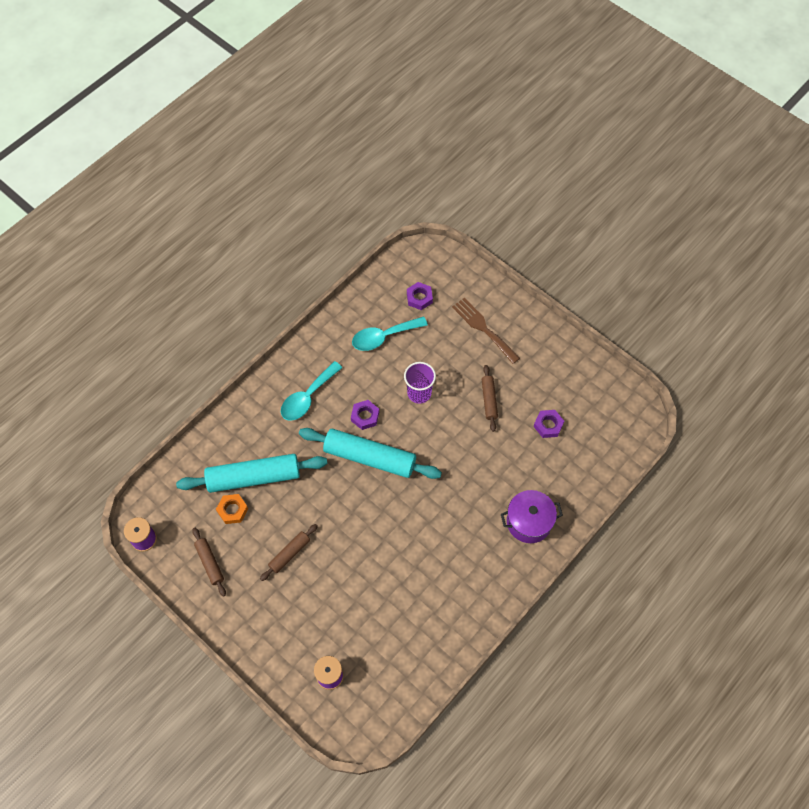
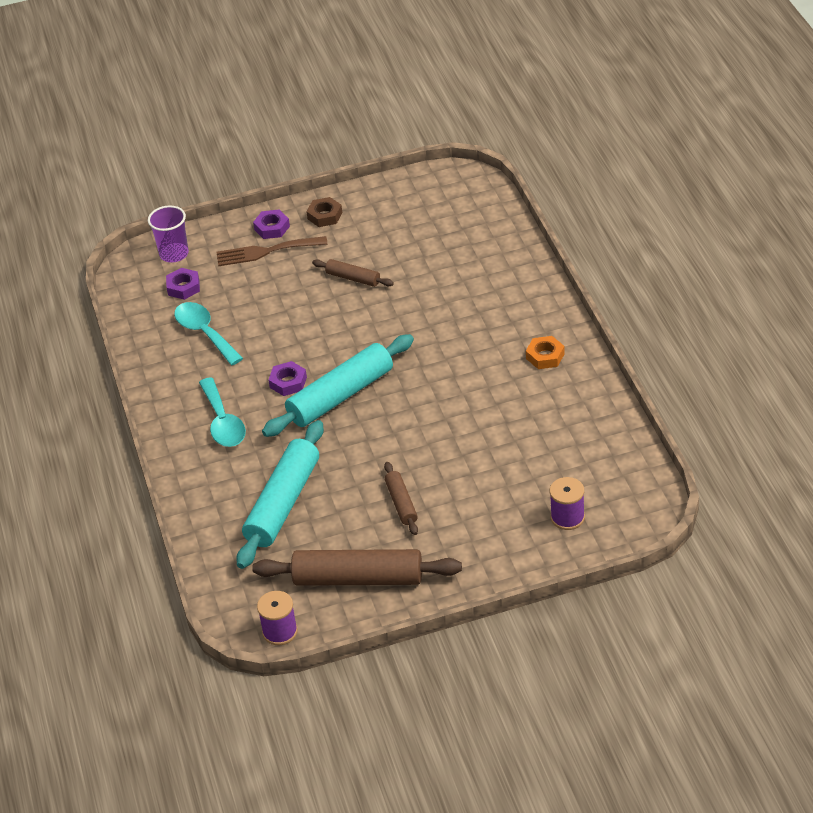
camera: 55 degrees left, 20 degrees down
(210, 563) = (358, 578): brown rolling pin -> brown rolling pin, size x1.99
(232, 510) = (308, 536): orange nut -> orange nut (545, 356)
(383, 337) = (205, 333): turquoise spoon -> turquoise spoon turned 135 degrees clockwise
(419, 393) = (298, 329): purple cup -> purple cup (174, 254)
(529, 522) = (513, 299): purple pot -> none
(542, 345) = (324, 216): none -> brown nut
(548, 425) = (418, 245): purple nut -> purple nut (272, 228)

